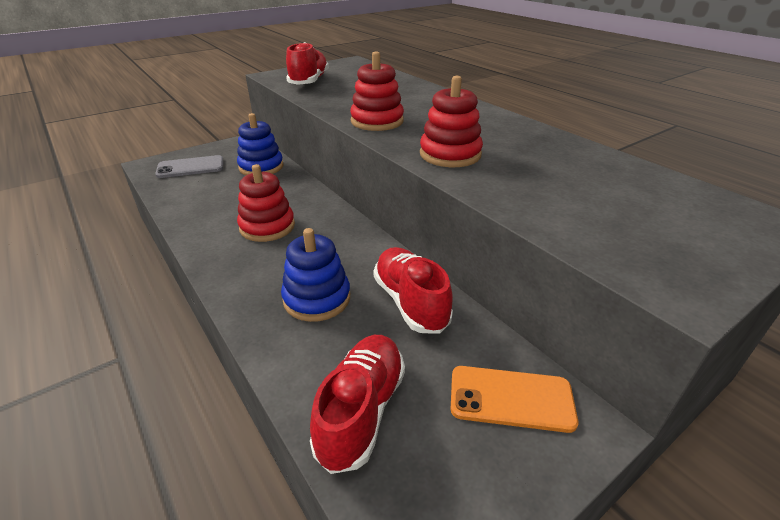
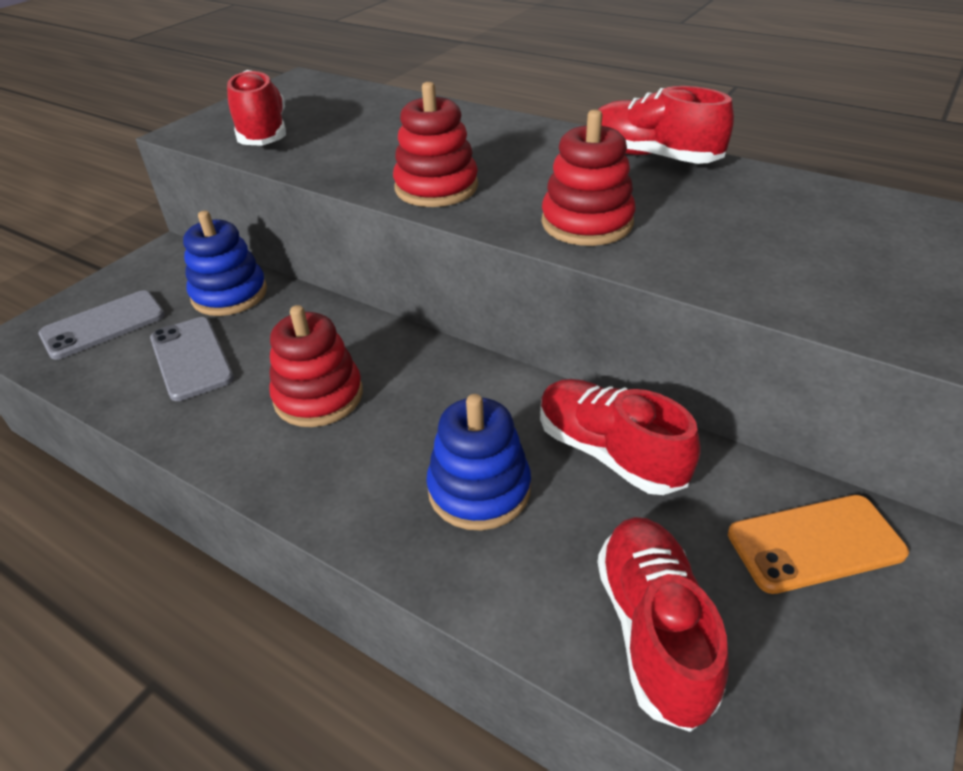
camera: 20 degrees left, 5 degrees up
(219, 192) = (191, 358): none -> grey phone
(526, 129) = (652, 157): none -> red shoe

